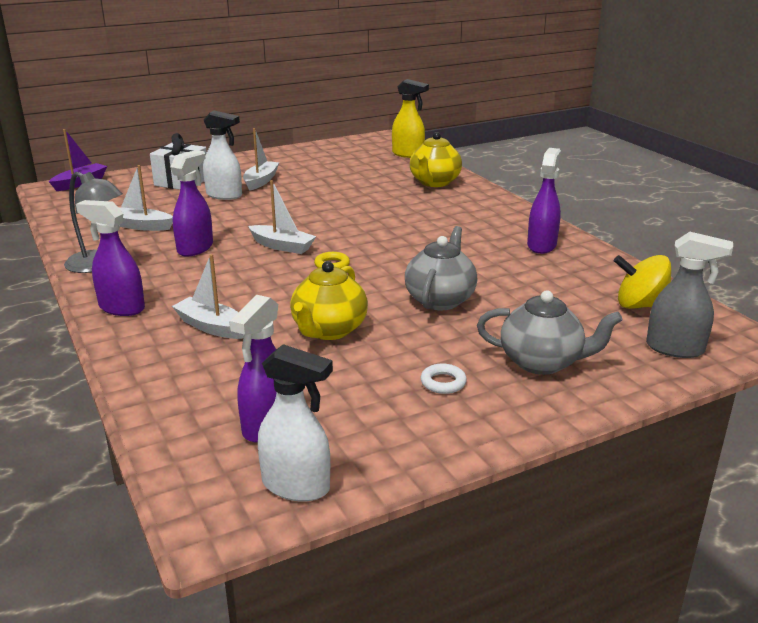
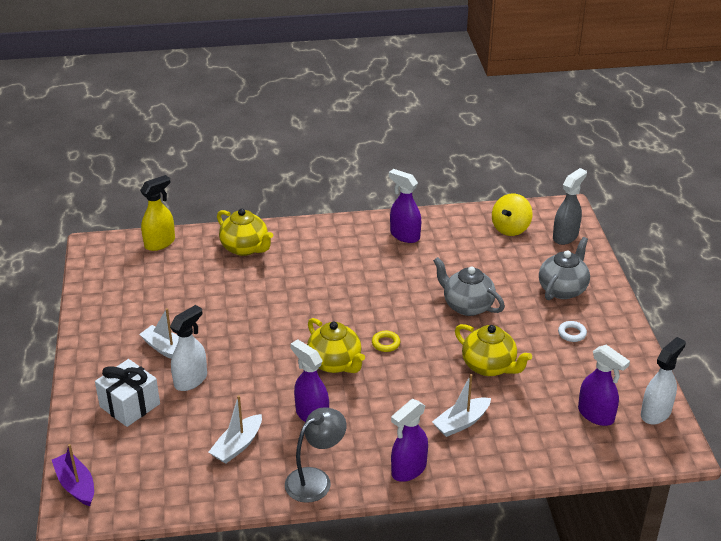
camera: 70 degrees left, 10 degrees up
(282, 246) = (335, 363): white boat -> yellow teapot

